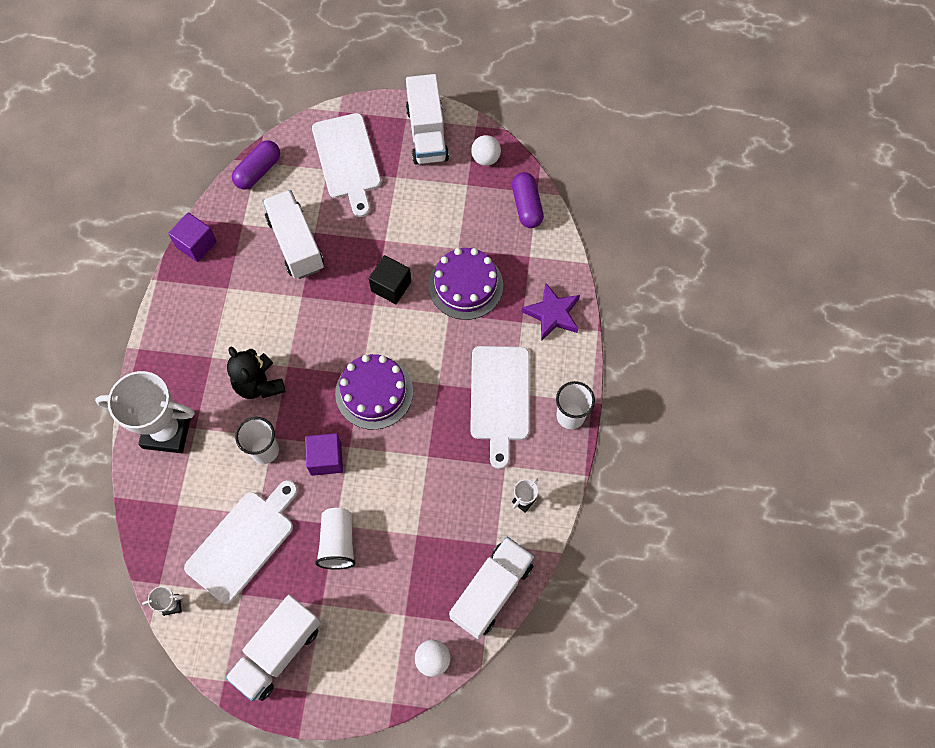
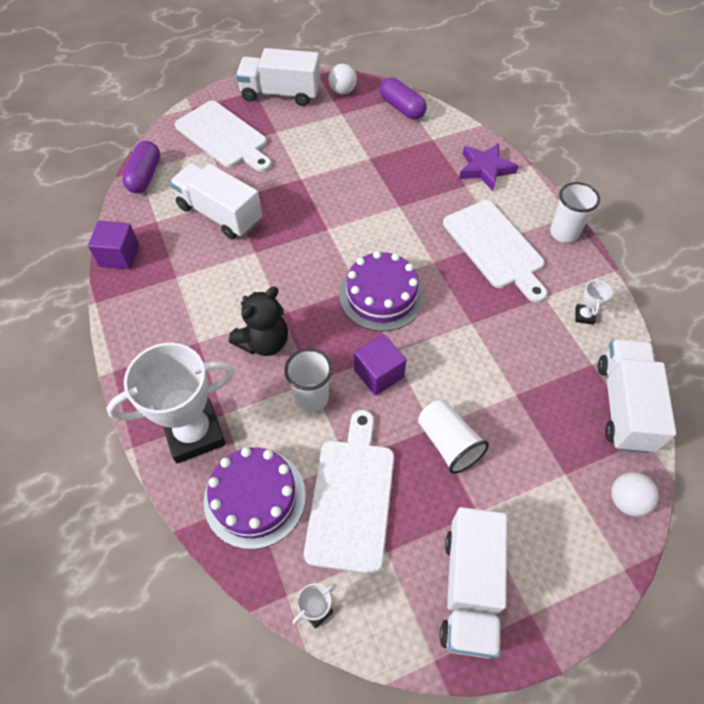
camera: 30 degrees left, 10 degrees down
(259, 384) = (264, 342): black teddy bear -> black teddy bear turned 75 degrees counterclockwise
(391, 286) = (333, 208): black cube -> none
(427, 134) = (280, 94): white truck -> white truck turned 135 degrees clockwise
(465, 285) = (397, 180): purple cake -> purple cake (254, 497)

